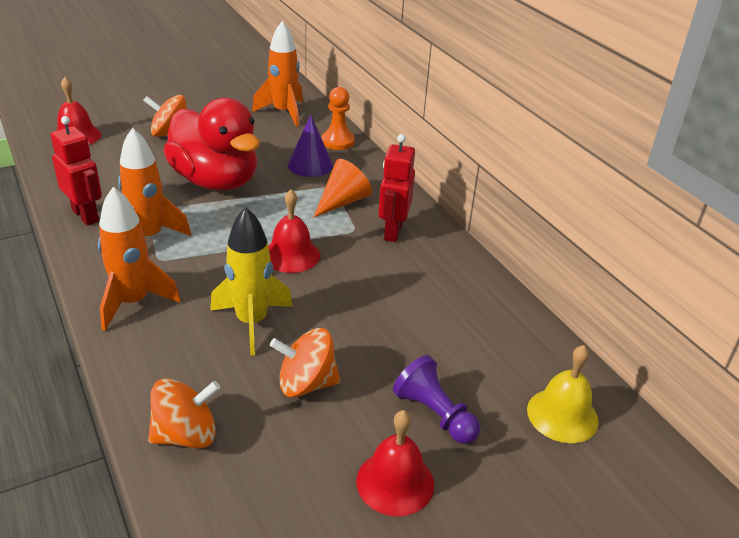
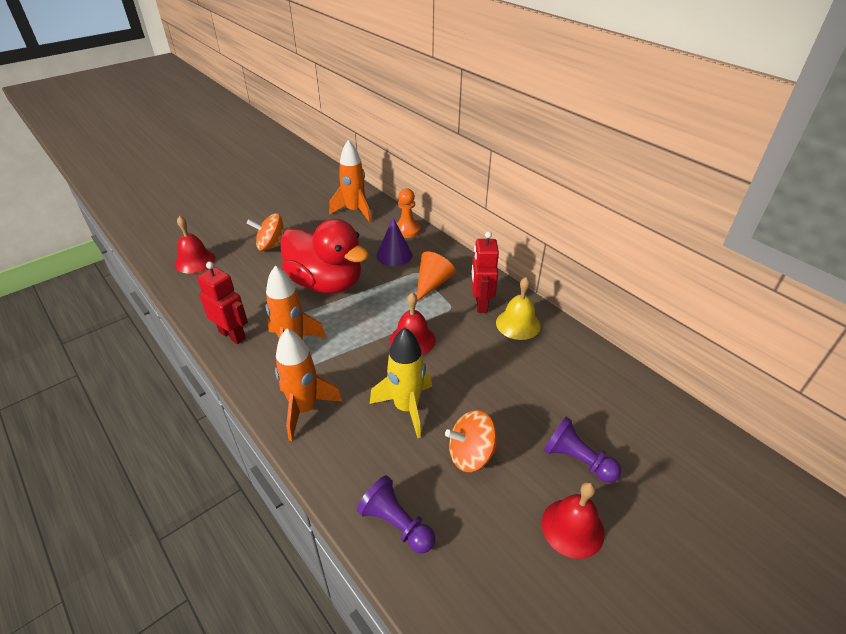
camera: 10 degrees left, 5 degrees up
(186, 435) = (396, 524): orange spinning top -> purple pawn
(562, 415) = (667, 439): yellow bell -> yellow bell (518, 324)

